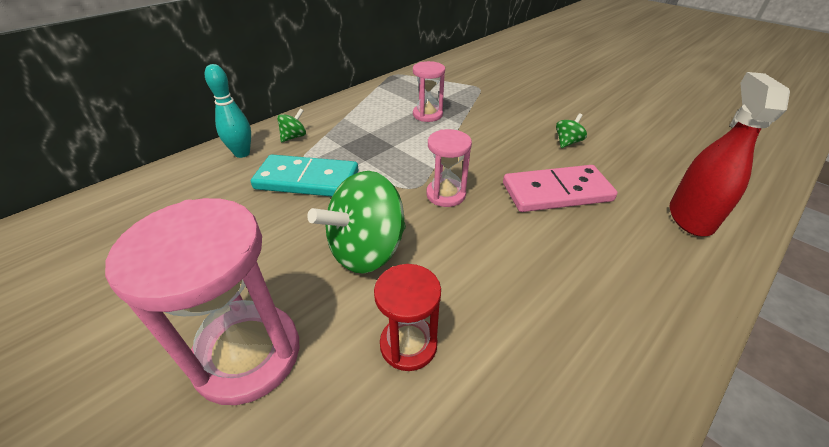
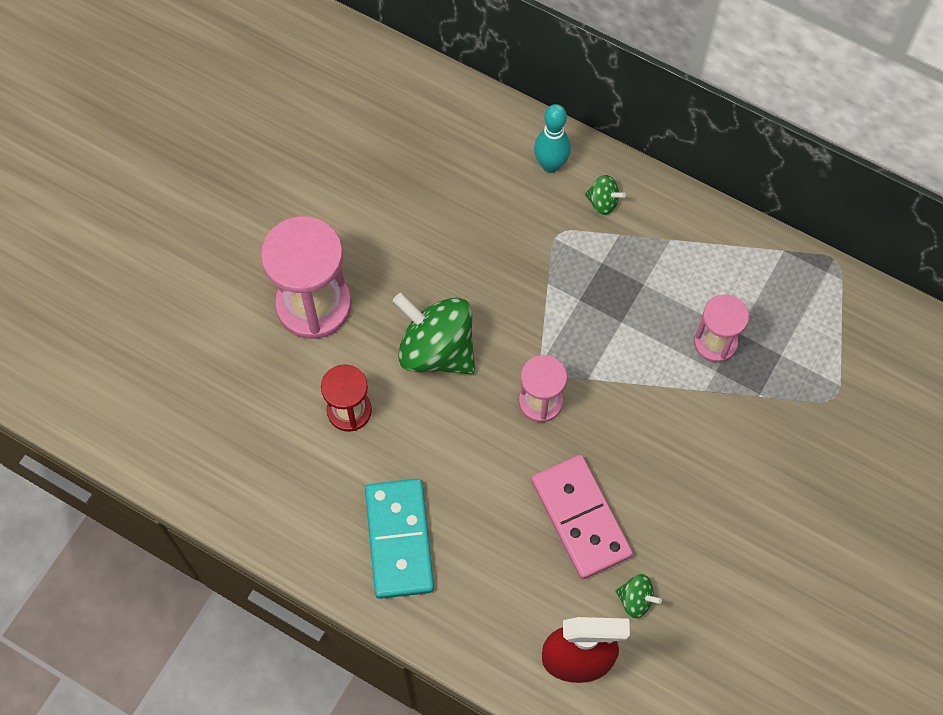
camera: 75 degrees right, 25 degrees up
(307, 180) = (523, 255): turquoise domino -> turquoise domino (399, 540)
(567, 142) = (700, 532): green spinning top -> green spinning top (635, 600)

